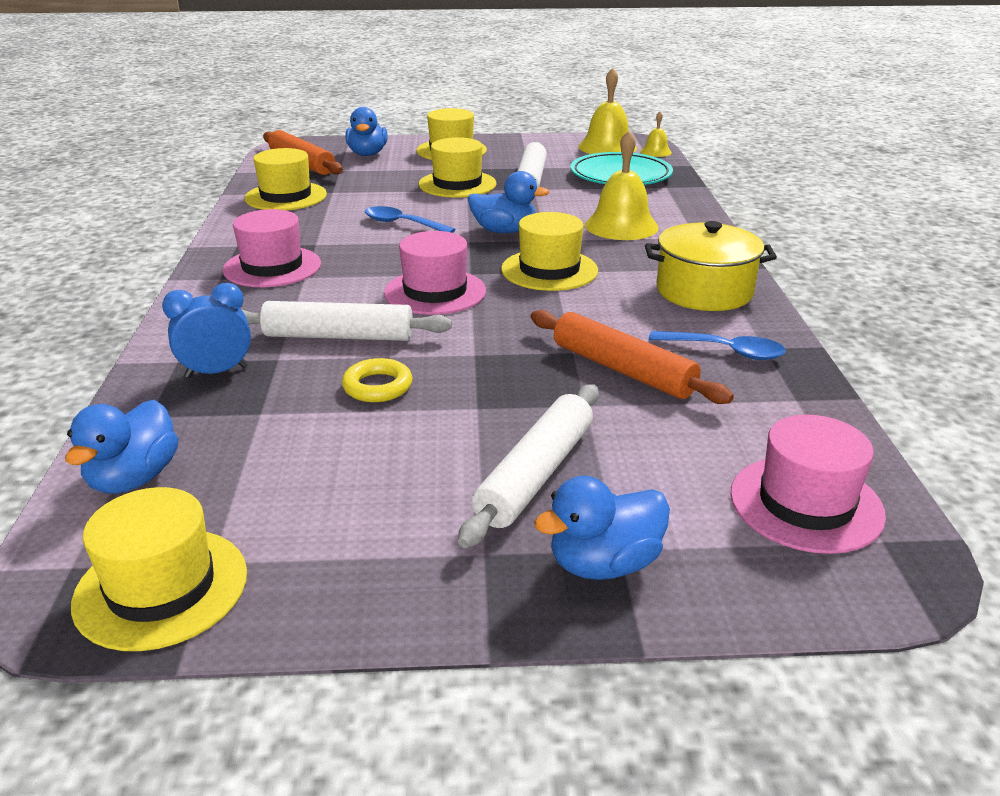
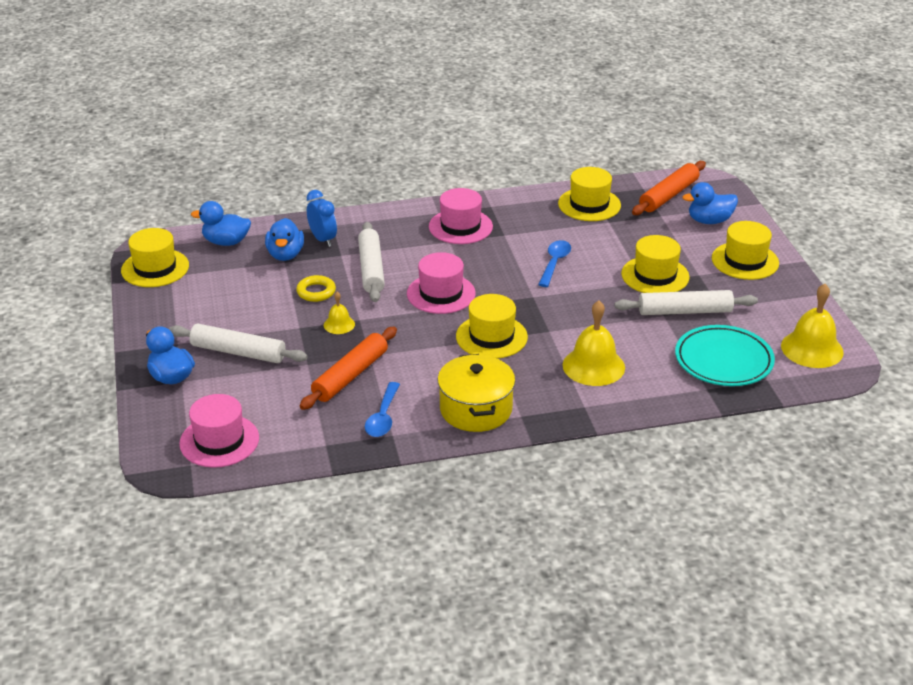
camera: 80 degrees right, 5 degrees up
(504, 231) = (559, 310): blue duck -> blue duck (285, 255)
(656, 152) = (814, 380): yellow bell -> yellow bell (339, 324)

